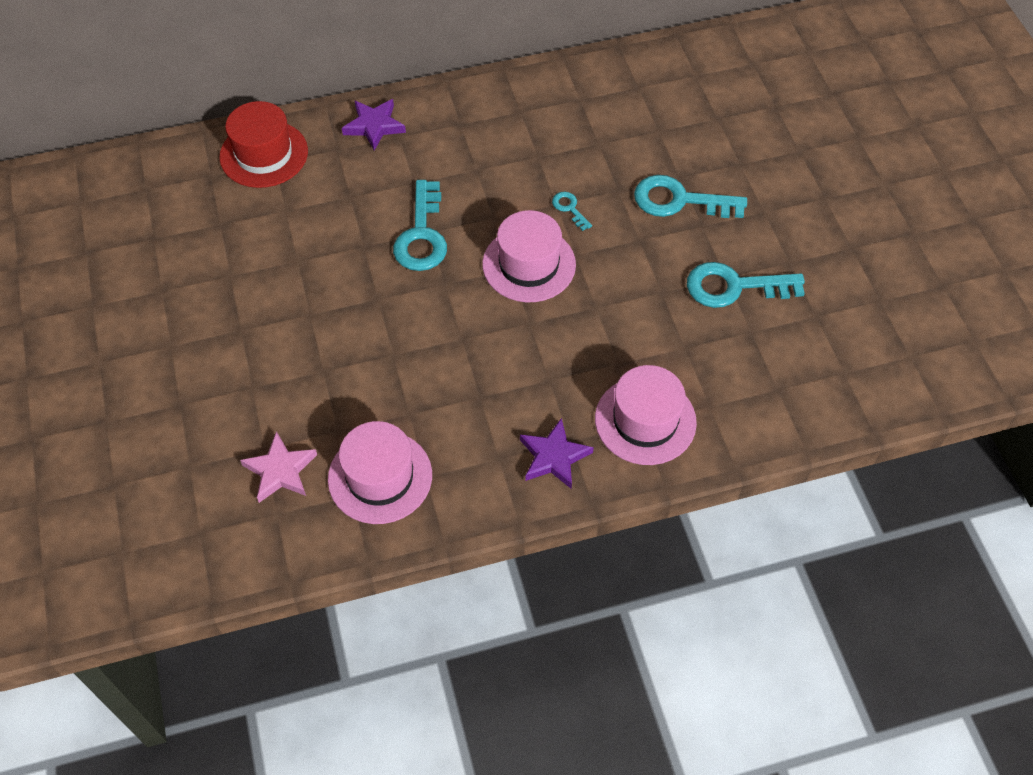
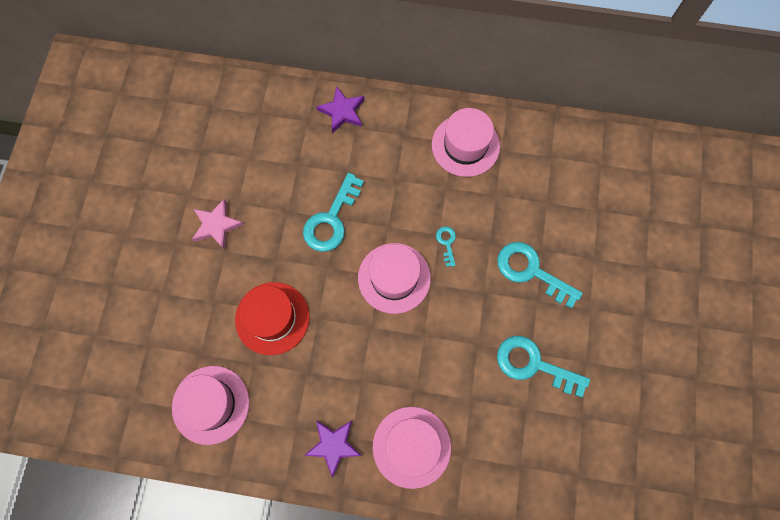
camera: 25 degrees right, 15 degrees up
(264, 154) = (256, 104): red hat -> red hat (272, 318)
(280, 471) = (149, 368): pink star -> pink star (216, 225)
(536, 109) = (465, 145): none -> pink hat

